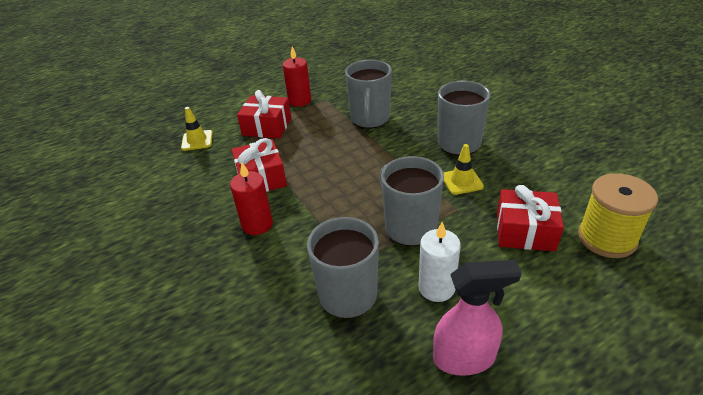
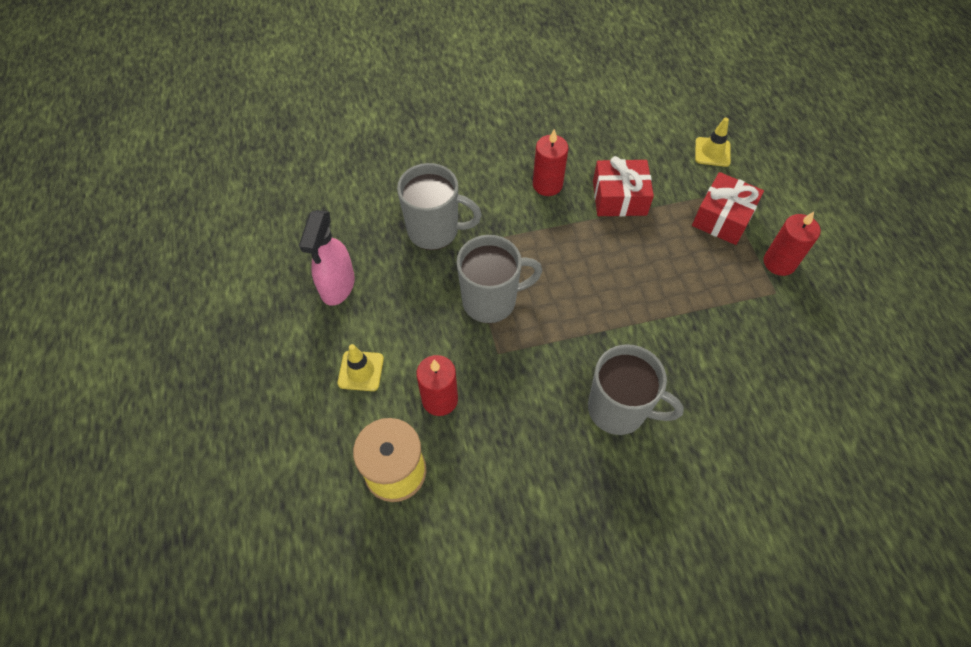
camera: 105 degrees right, 20 degrees up
(370, 119) = (707, 328): grey mug -> none
(436, 288) = (409, 294): white candle -> none
(462, 181) = (541, 378): yellow traffic cone -> yellow traffic cone (361, 371)
(525, 231) = (440, 399): red gift -> red candle

